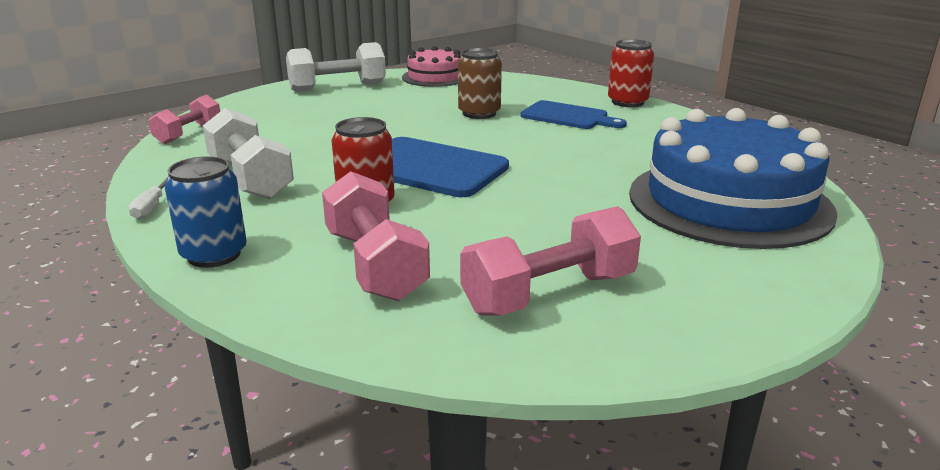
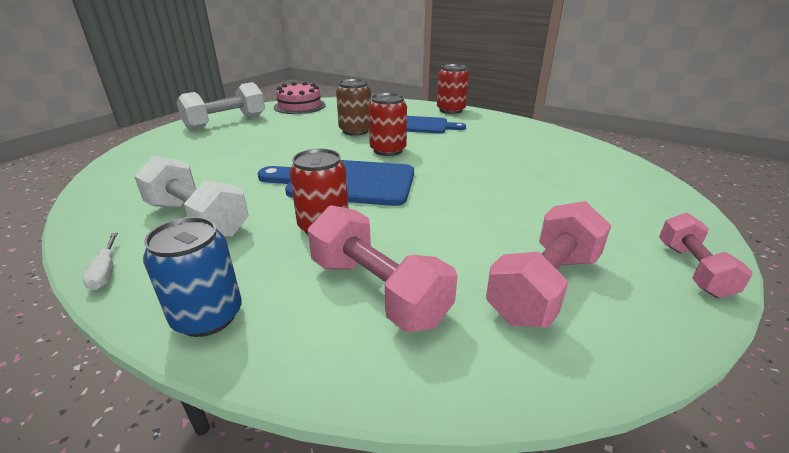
camera: 20 degrees left, 5 degrees up
(189, 134) = (108, 182): pink dumbbell -> pink dumbbell (692, 269)
(500, 140) = (388, 150): none -> red can
(729, 202) = (585, 176): blue cake -> none

